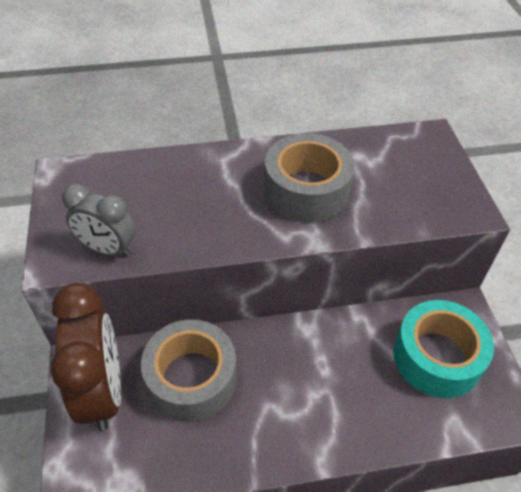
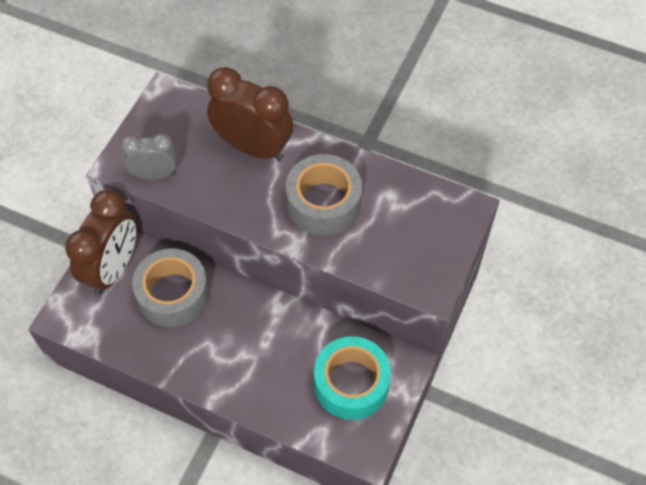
camera: 35 degrees right, 10 degrees up
(107, 249) = (154, 174): grey clock -> grey clock turned 120 degrees clockwise
(195, 176) = (253, 147): none -> brown clock

